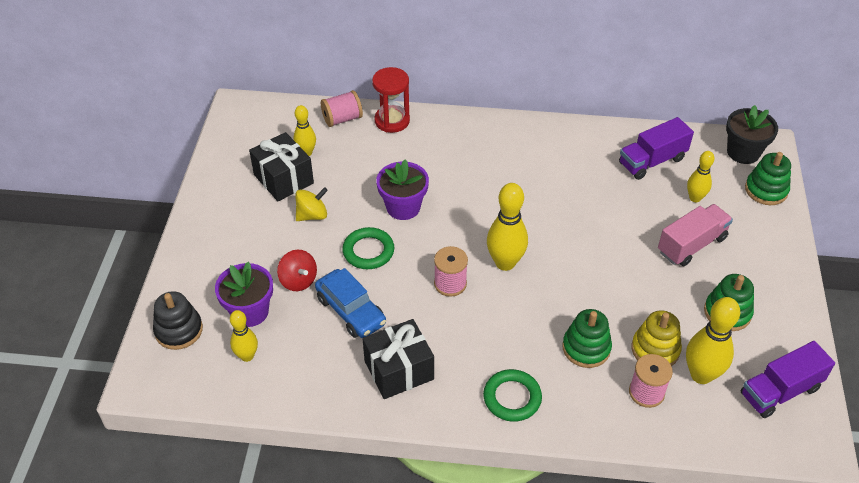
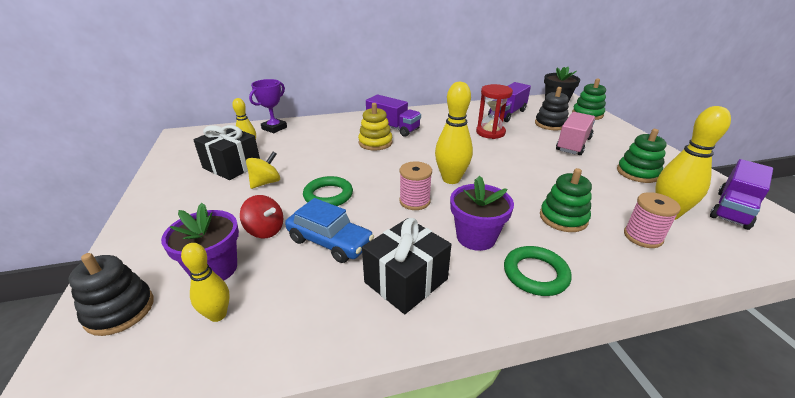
camera: 20 degrees left, 15 degrees down
(342, 119) = (274, 128): pink spool -> purple trophy
(392, 121) = (314, 123): red hourglass -> red hourglass (490, 132)
(403, 207) = (346, 164): purple flower pot -> purple flower pot (476, 237)
(484, 154) = (393, 128): none -> purple truck
(655, 349) = (615, 206): yellow stacking toy -> yellow stacking toy (375, 143)
(695, 198) = (550, 124): yellow bowling pin -> black stacking toy

